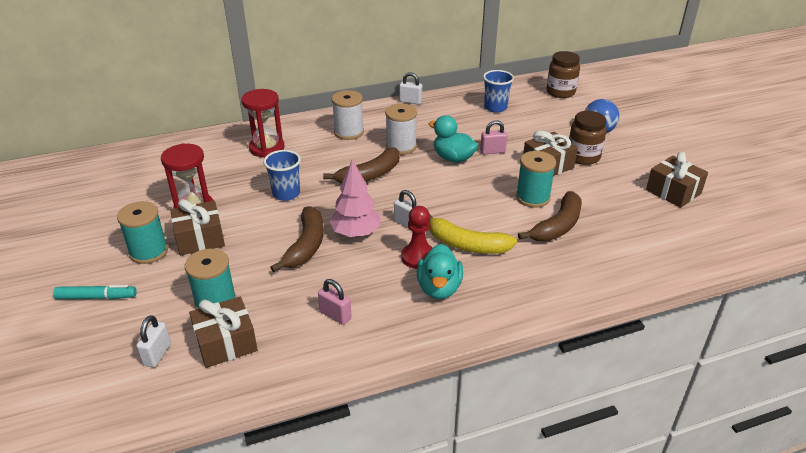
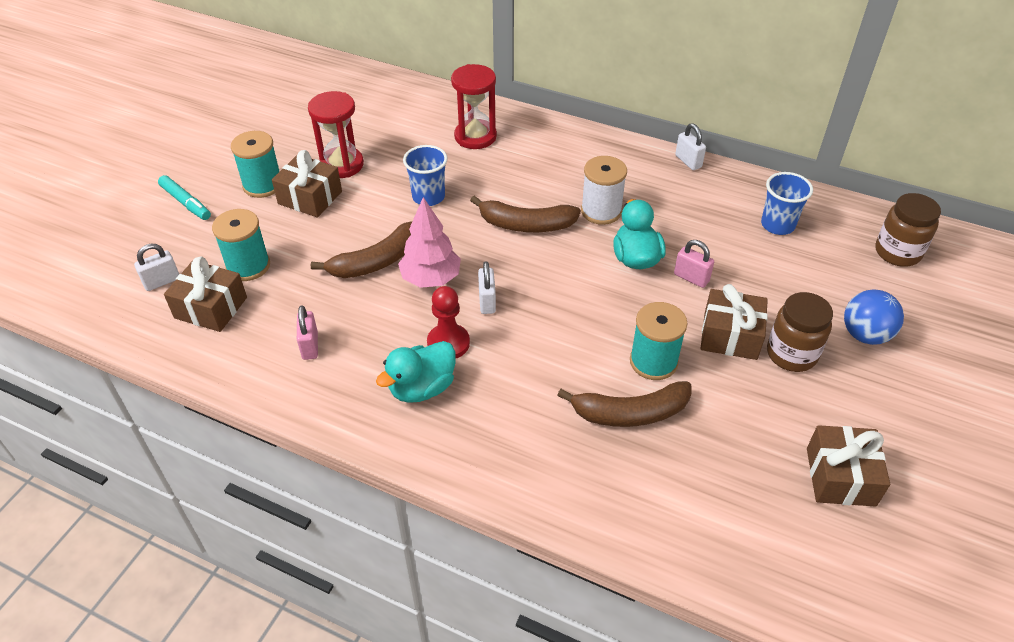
camera: 45 degrees right, 10 degrees up
(349, 132) = (572, 163): white spool -> none
(466, 244) = (509, 363): yellow banana -> none

